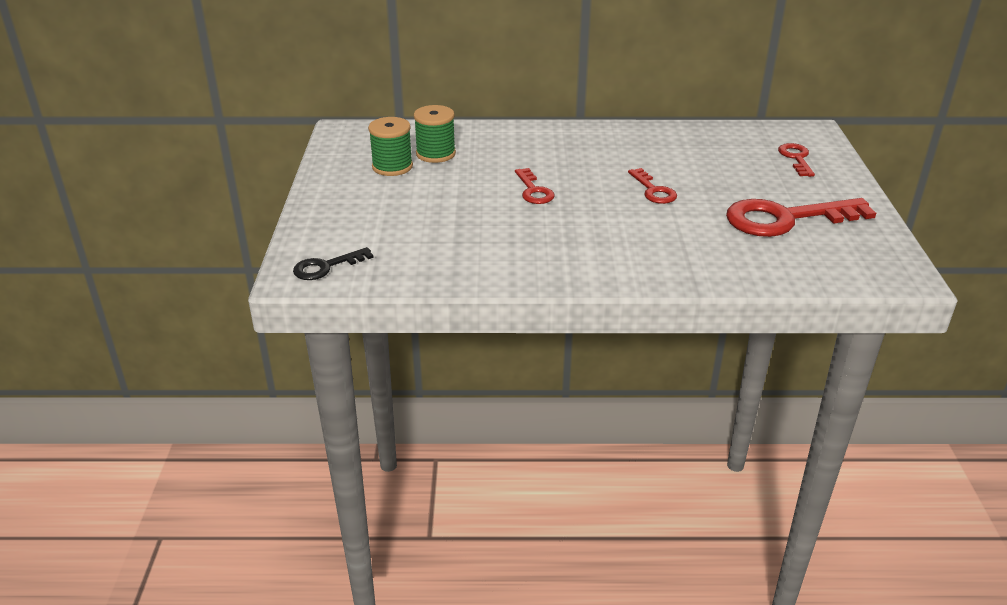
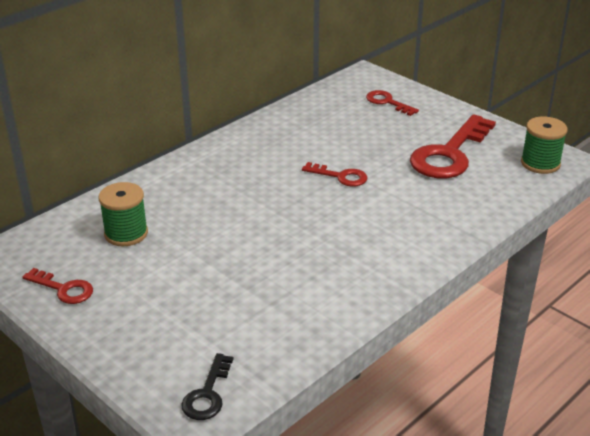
camera: 45 degrees left, 0 degrees up
(392, 167) = (107, 267): green spool -> green spool (540, 163)
(534, 191) = (259, 224): red key -> red key (64, 289)

